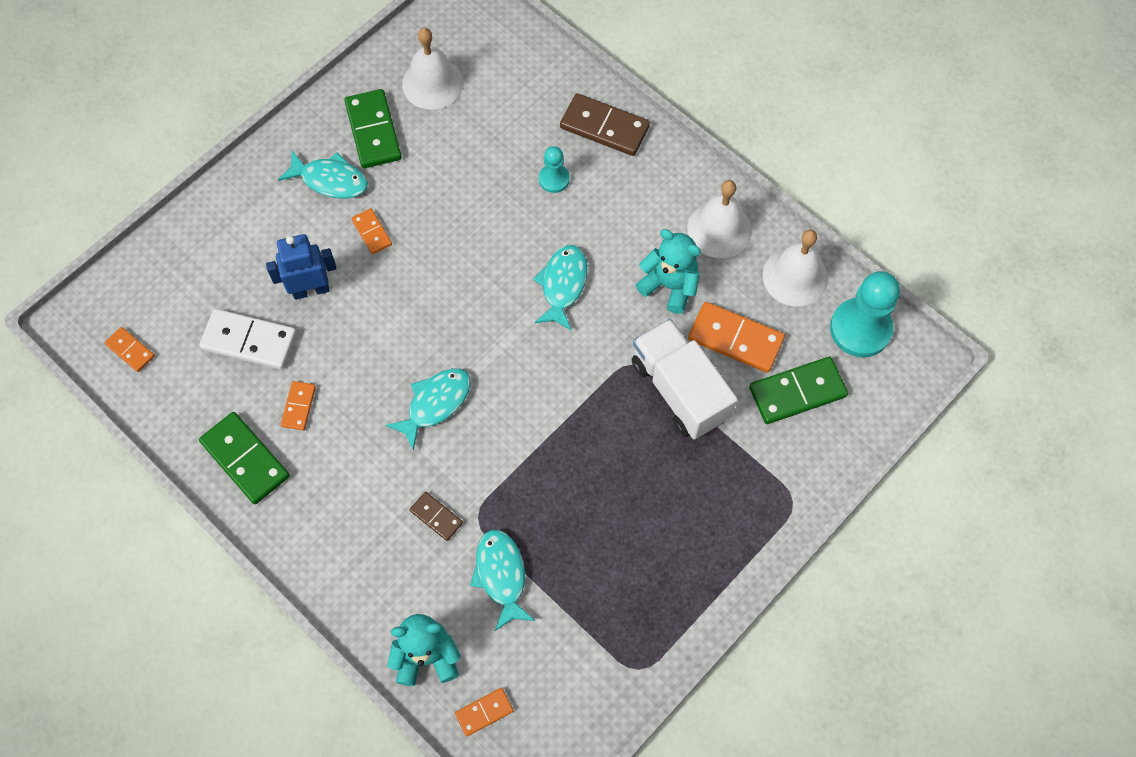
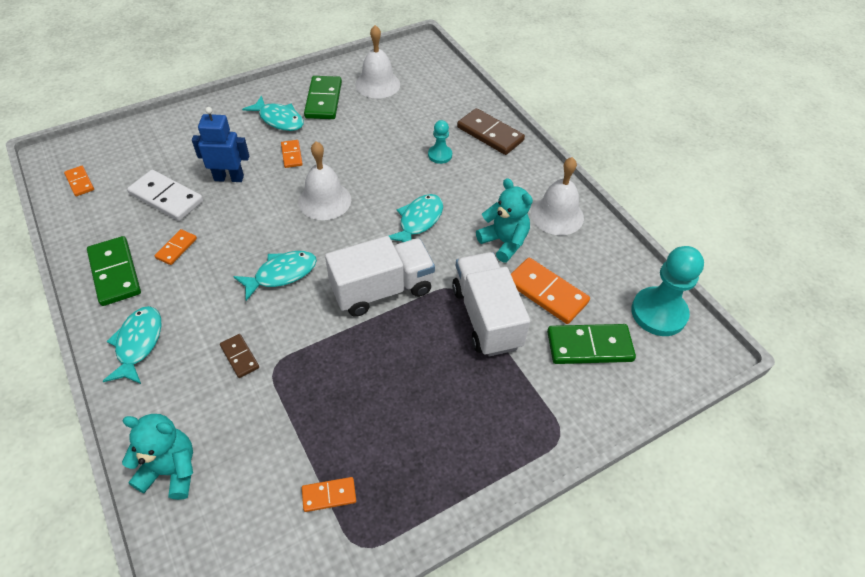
camera: 15 degrees right, 15 degrees down
(484, 712) = (196, 540): orange domino -> orange domino (329, 495)
(501, 575) = (271, 420): turquoise fish -> turquoise fish (138, 343)
(555, 389) = (382, 289): none -> white truck
(795, 276) = (611, 261): white bell -> white bell (324, 200)

